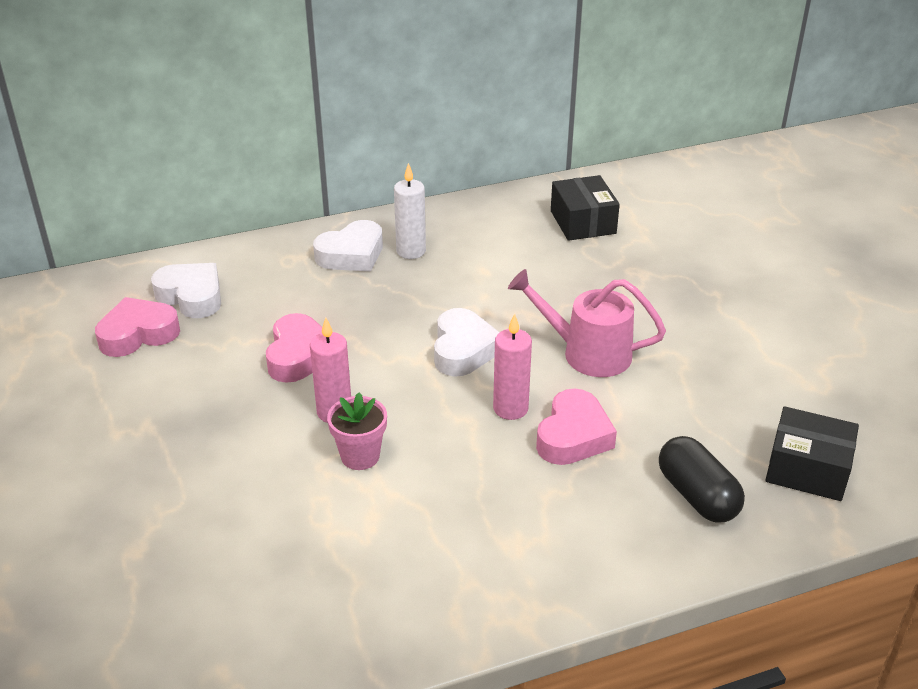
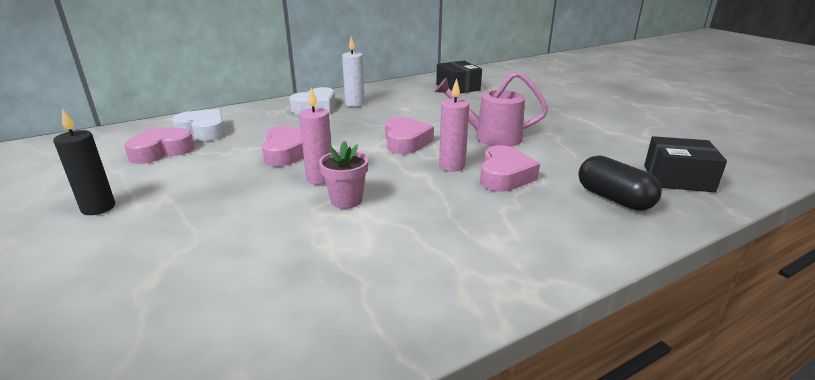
camera: 10 degrees left, 10 degrees down
(73, 432) = (98, 208): none -> black candle
(463, 350) = (406, 141): white heart -> pink heart

